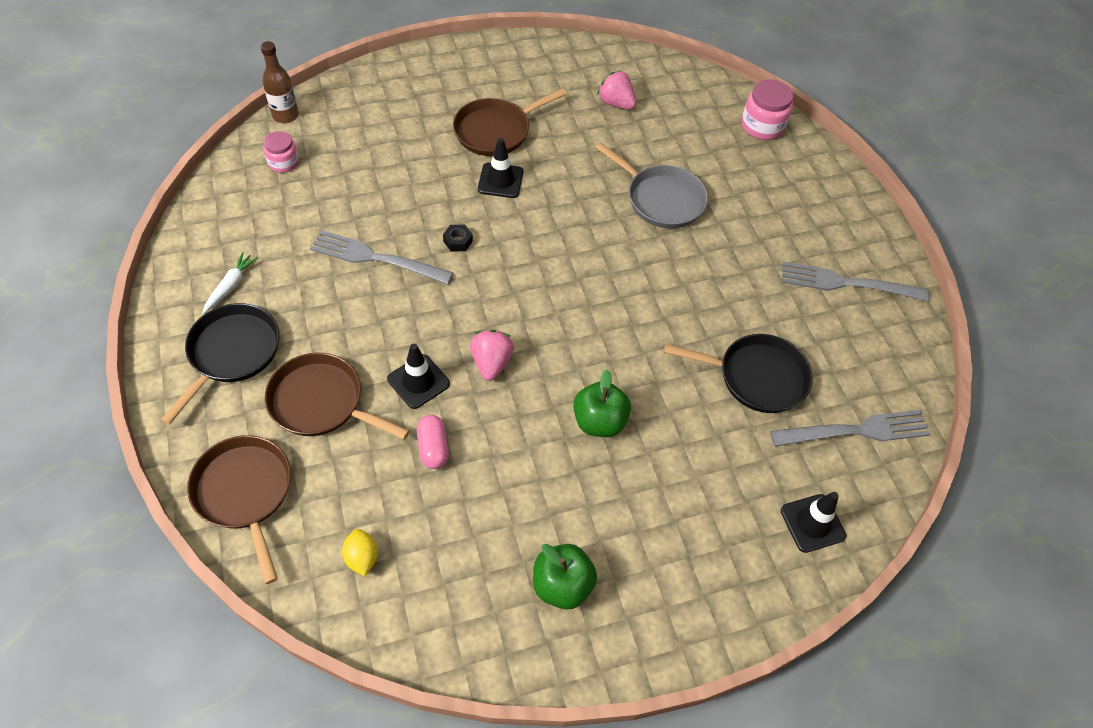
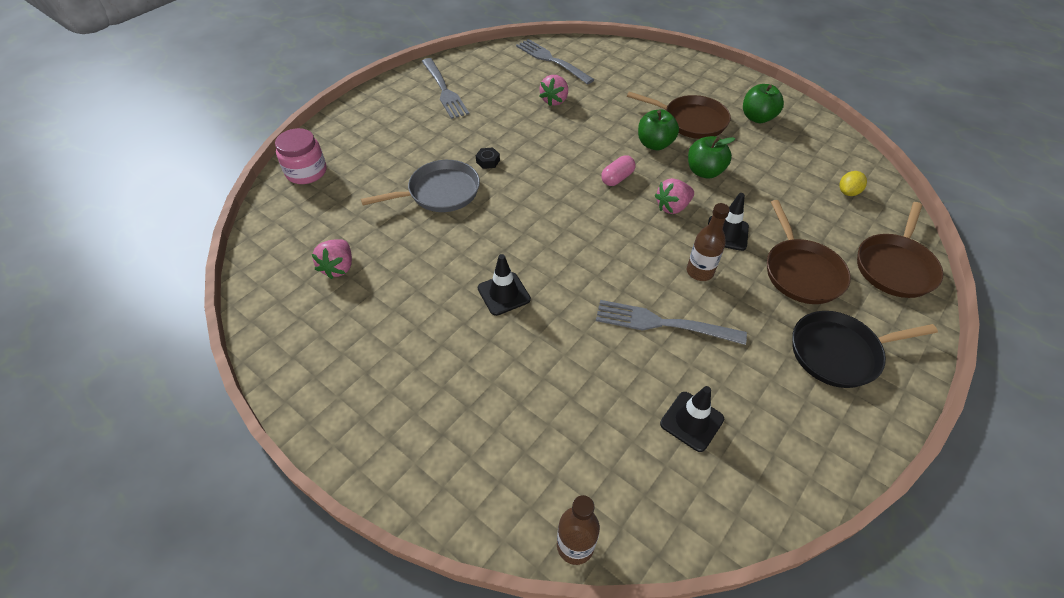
camera: 120 degrees left, 5 degrees down
(230, 286) = (797, 405): white carrot -> none
(283, 162) = (638, 485): pink jar -> none
(376, 258) = (663, 323): grey fork -> grey fork turned 120 degrees clockwise
(398, 322) = (699, 272): none -> brown bottle
(433, 448) = (757, 201): pink capsule -> pink capsule (617, 178)
(458, 241) = (594, 283): black nut -> black nut (488, 161)
(496, 131) = (443, 332): brown pan -> brown pan (691, 121)
(516, 435) = (704, 171): none -> green apple
(661, 199) = (440, 192): grey pan -> grey pan turned 60 degrees clockwise
(756, 377) = (554, 100): black pan -> pink strawberry
(812, 523) = (622, 58): black traffic cone -> black traffic cone (691, 421)

